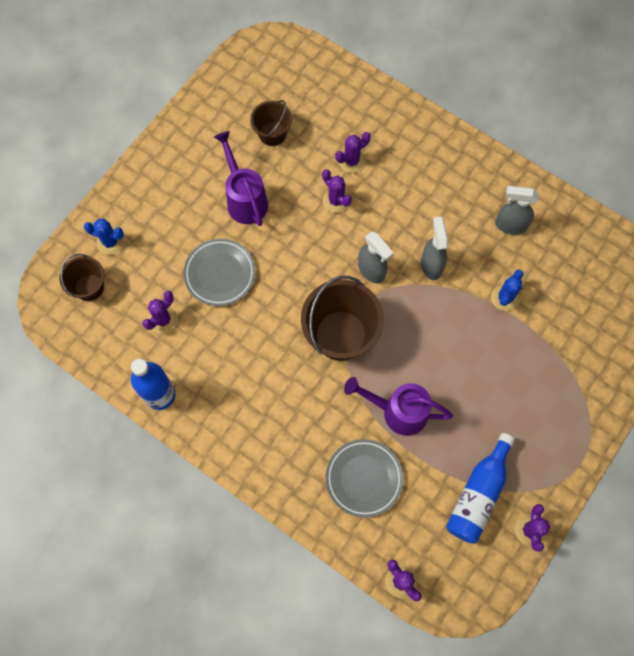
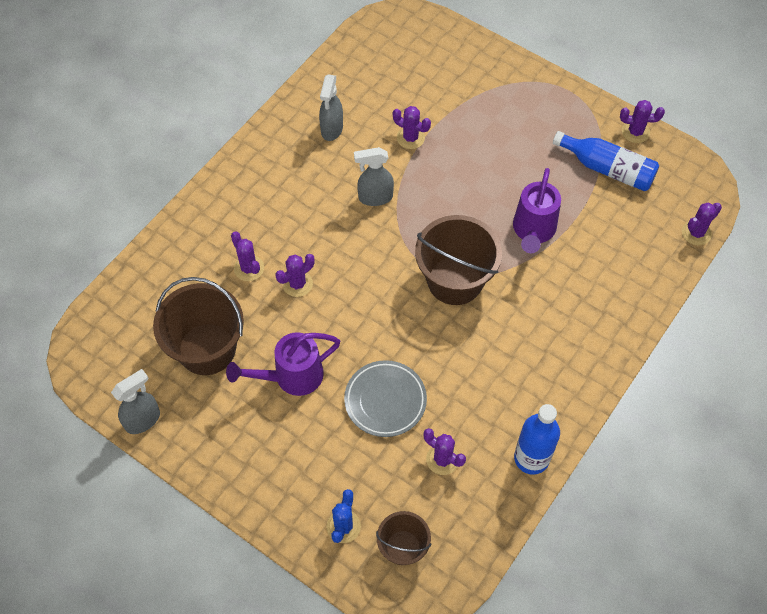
camera: 90 degrees left, 10 degrees down
(272, 134) = (207, 349): brown bucket -> brown bucket, size x1.78
(364, 478) = (603, 261): grey plate -> none
(371, 270) = (381, 251): grey spray bottle -> grey spray bottle (143, 420)
(505, 298) = (410, 138): blue cactus -> purple cactus

